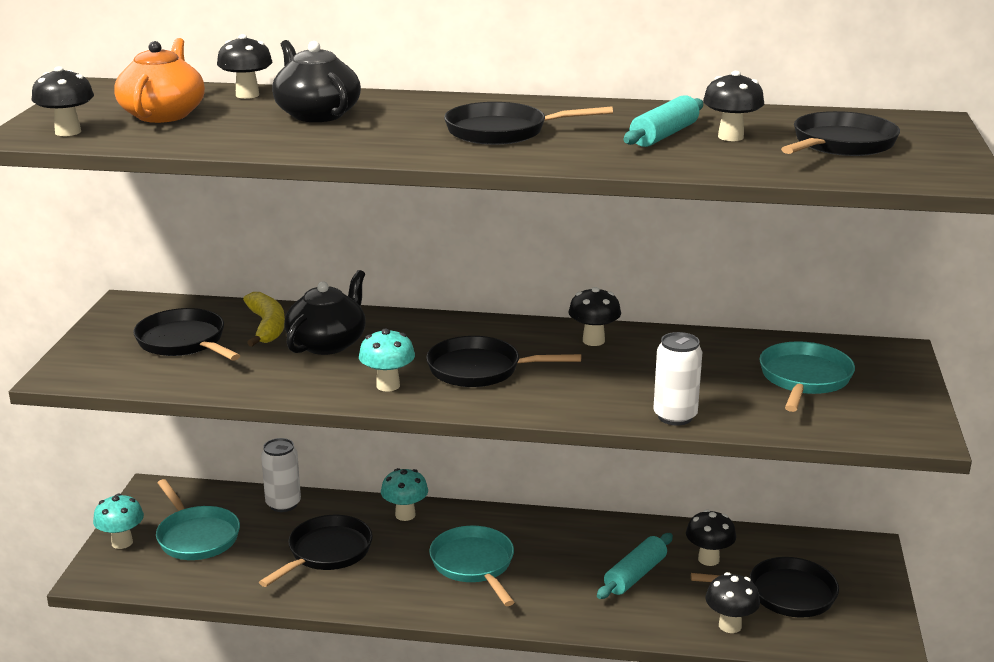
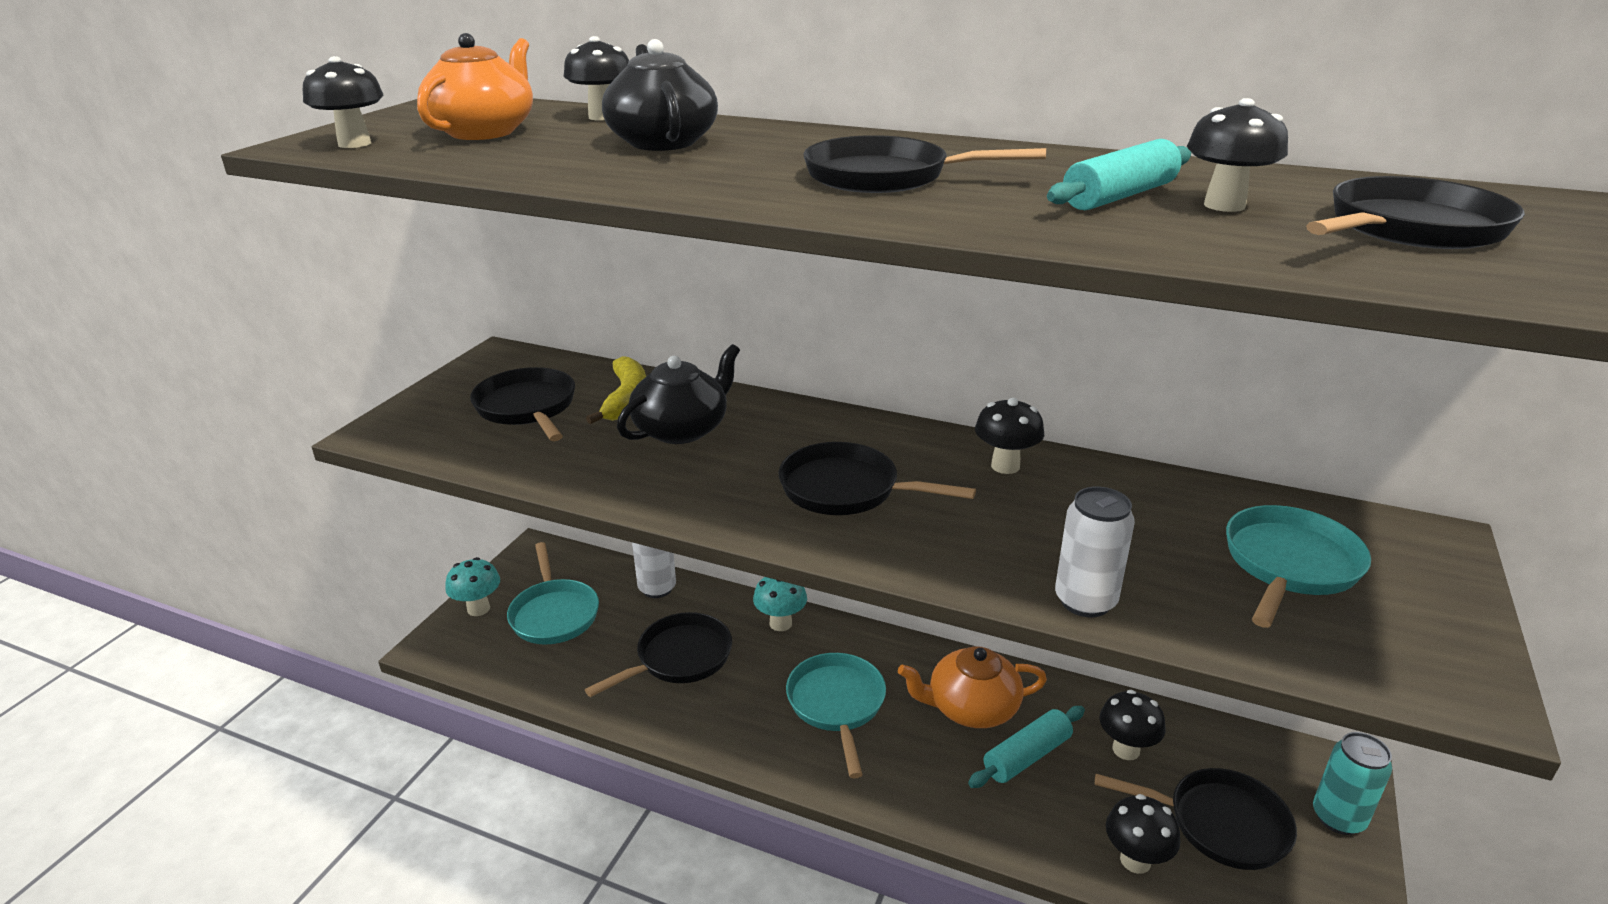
camera: 15 degrees right, 5 degrees up
(388, 385) = (724, 497): turquoise mushroom -> none
(583, 550) = (971, 708): none -> orange teapot
(866, 577) = (1338, 818): none -> turquoise can

